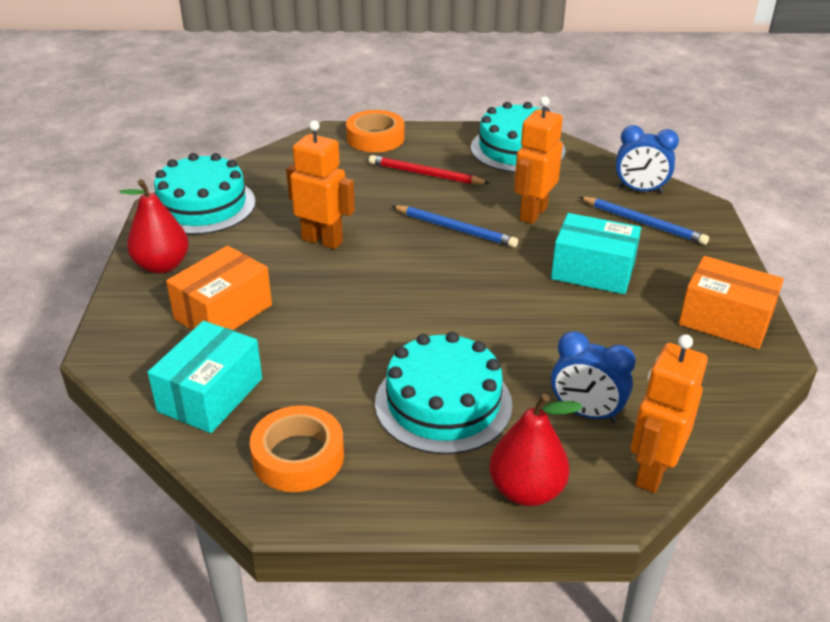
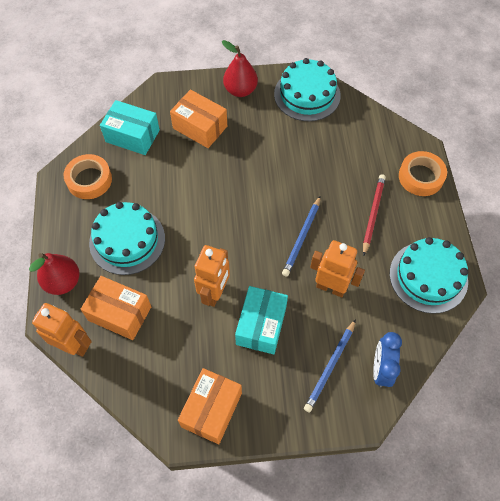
camera: 85 degrees right, 25 degrees up
(322, 240) = (277, 163): orange robot -> orange robot (215, 293)
(586, 413) = (119, 313): blue clock -> orange box

